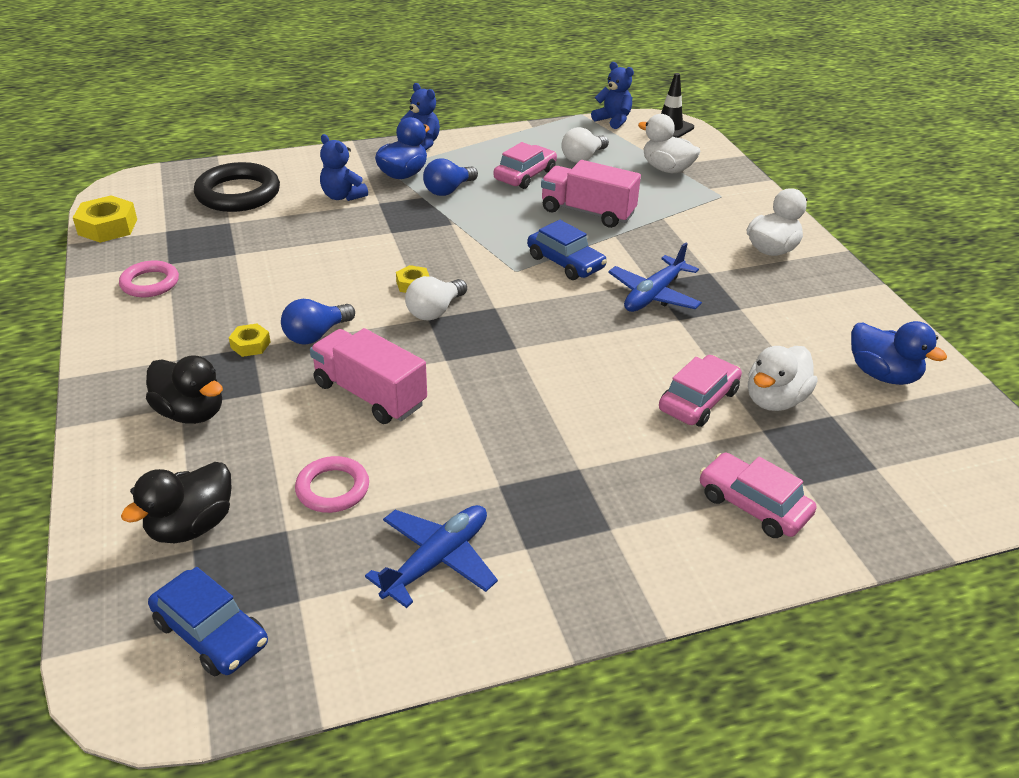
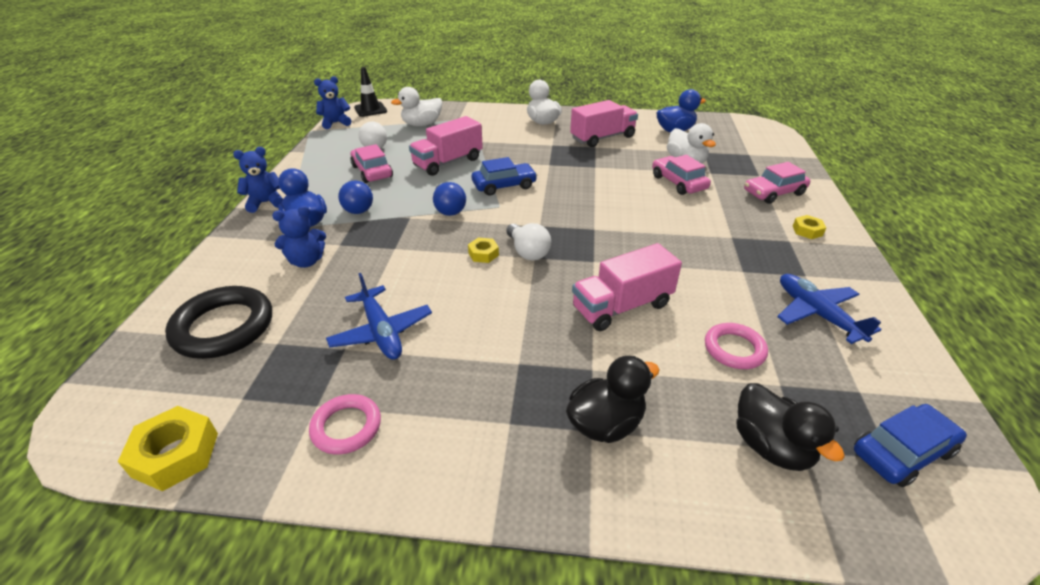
camera: 65 degrees left, 0 degrees up
(250, 345) = (515, 364): yellow nut -> yellow nut (807, 231)
(316, 335) = (523, 320): blue light bulb -> blue light bulb (448, 209)
(653, 295) = (564, 167): blue plane -> blue plane (381, 332)
(776, 309) = (602, 138): none -> pink truck

